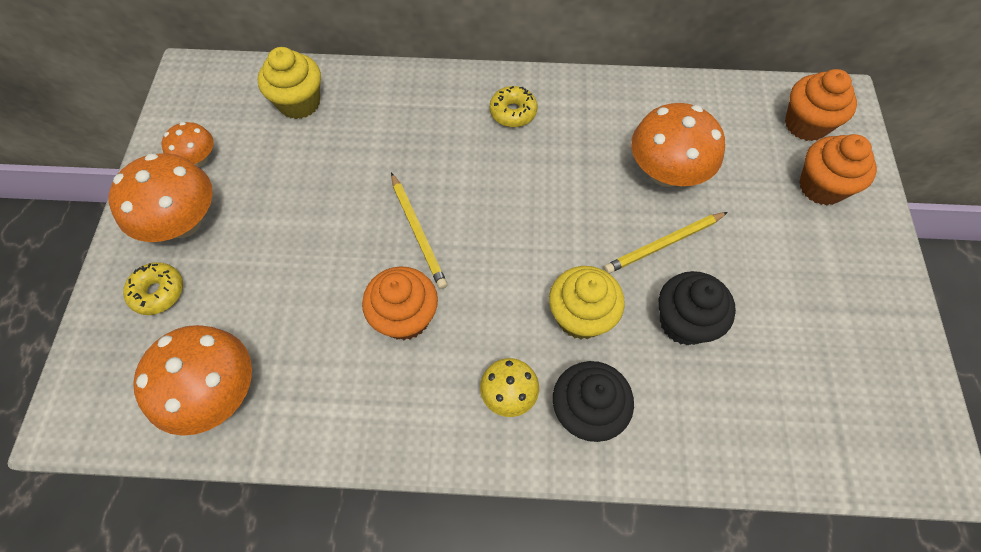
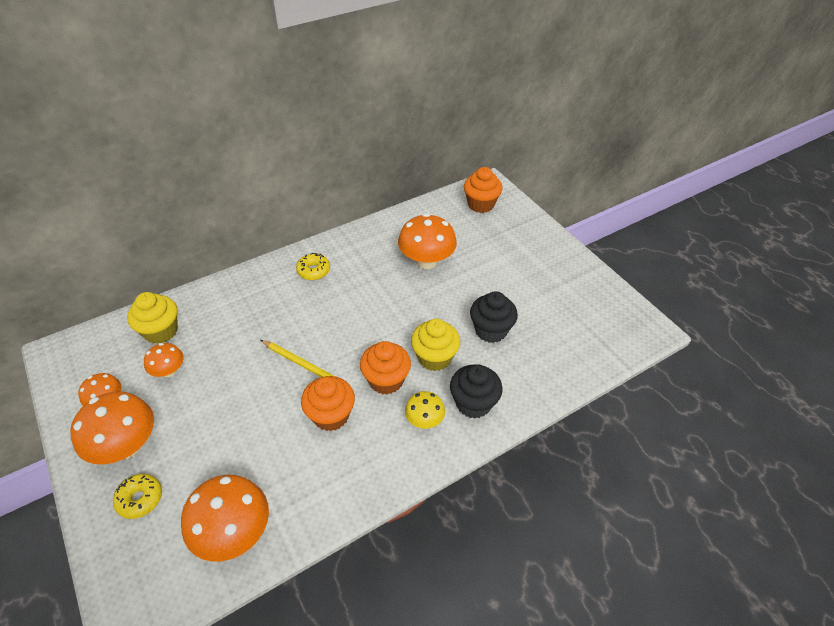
camera: 35 degrees left, 15 degrees down
(276, 157) = (169, 371): none -> orange mushroom
(663, 244) = (452, 297): yellow pencil -> none
(821, 186) = (510, 230): orange cupcake -> orange cupcake (386, 380)

